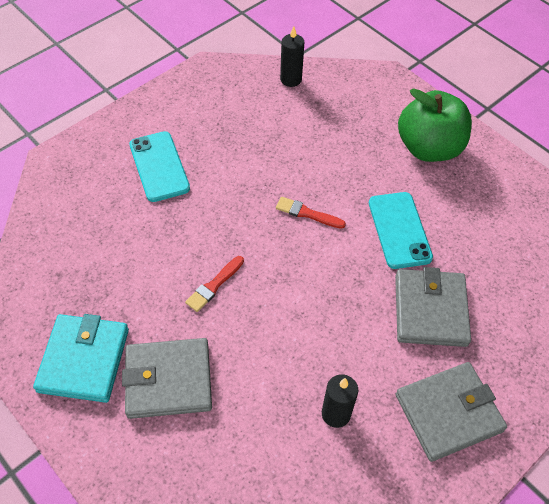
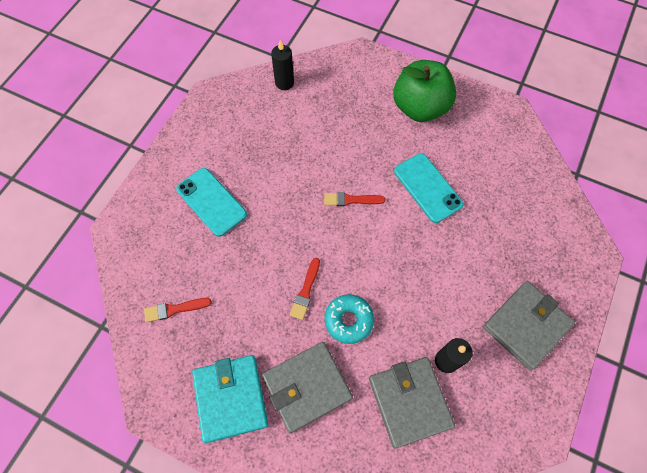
camera: 20 degrees left, 10 degrees up
(71, 254) = (174, 309): none -> red brush
(246, 331) = (348, 320): none -> turquoise donut
(430, 310) = (478, 247): grey wallet -> grey wallet (409, 402)

